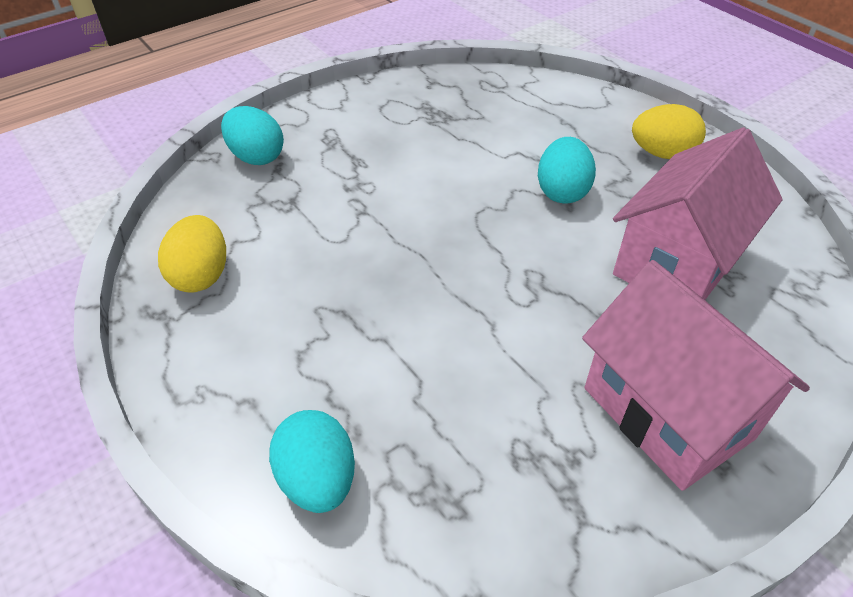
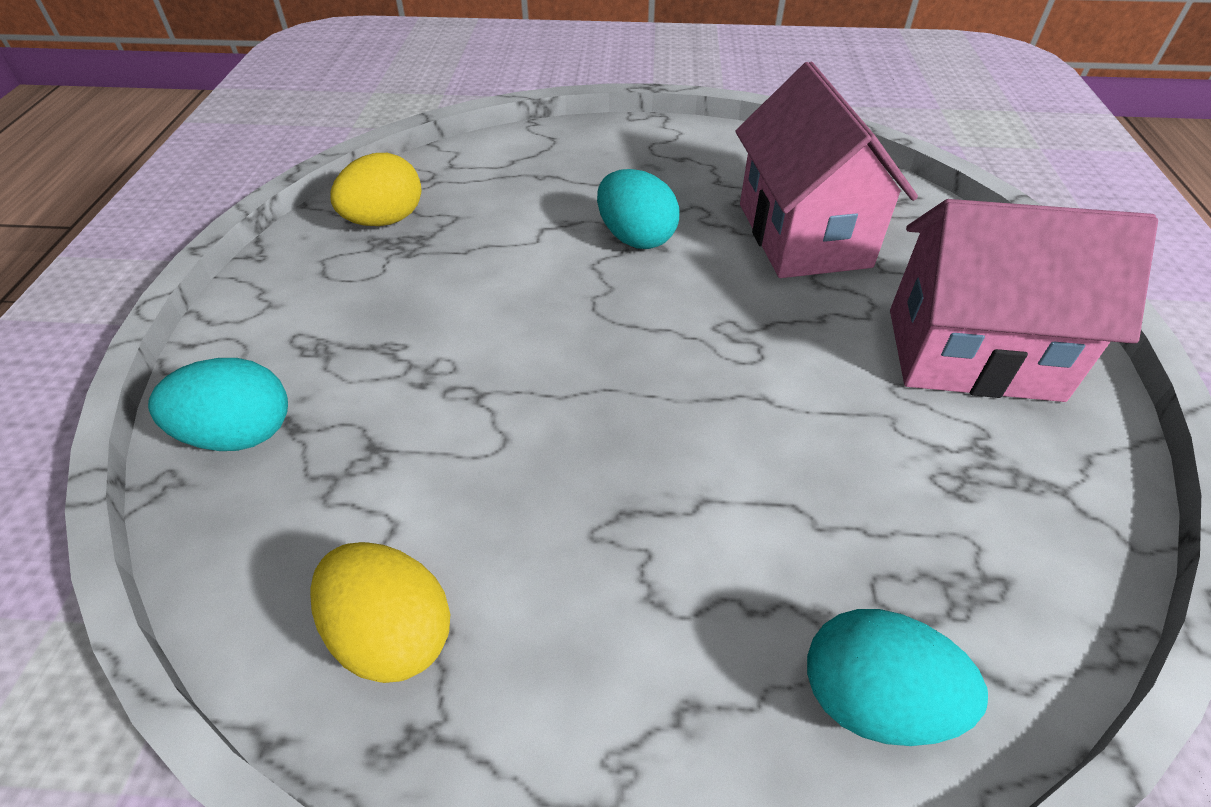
camera: 50 degrees left, 0 degrees up
(662, 153) = (660, 156): yellow egg -> yellow egg (385, 220)

